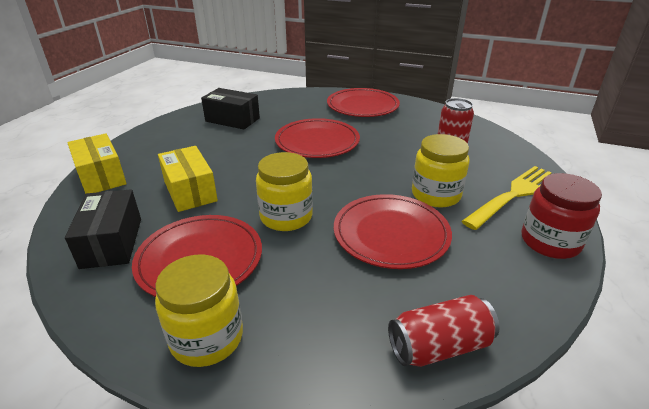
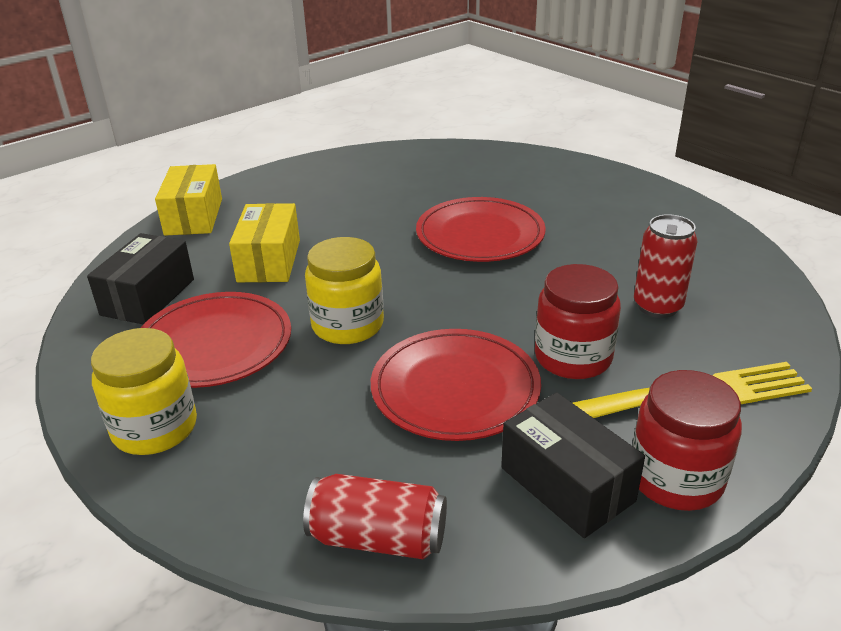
camera: 30 degrees right, 0 degrees up
(232, 120) = (397, 176): black box -> black box (567, 484)
(362, 106) = (601, 194): red plate -> none
(436, 195) = (573, 357): yellow jar -> red jar

